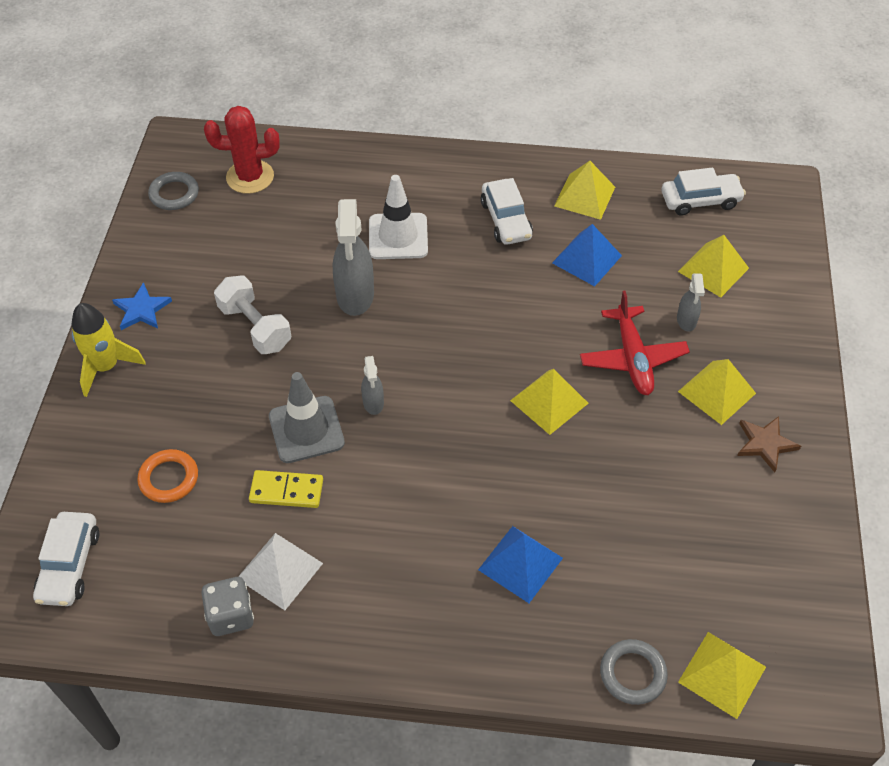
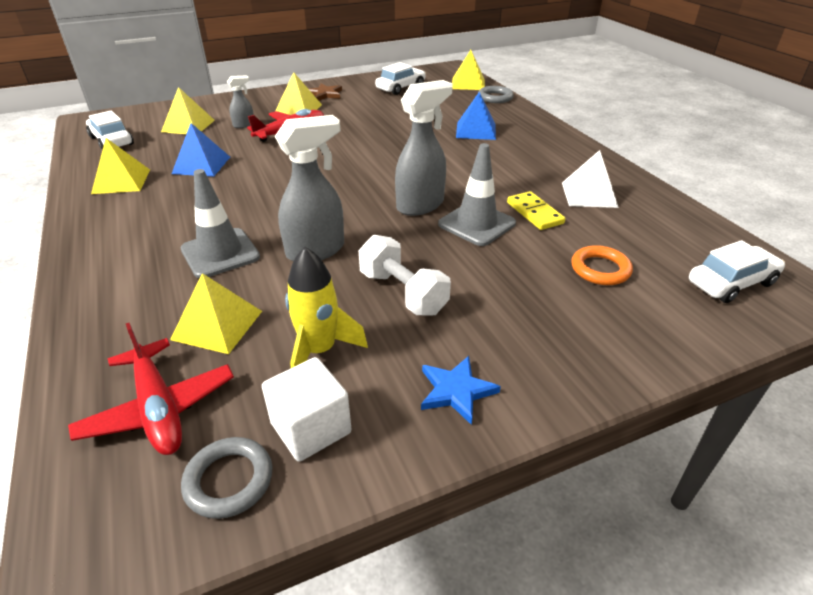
camera: 120 degrees left, 15 degrees down
(106, 367) = (554, 375): yellow rocket -> yellow rocket (319, 350)
(177, 234) = (311, 428): none -> white cube
(231, 615) = (641, 200): grey dice -> none
(250, 177) = (159, 408): red cactus -> red plane
(255, 327) = (403, 293): white dumbbell -> white dumbbell turned 60 degrees counterclockwise
(373, 403) = (421, 205): grey spray bottle -> grey spray bottle, size x1.95
(398, 236) = (220, 253): white traffic cone -> grey traffic cone
(506, 220) = (169, 206): white car -> white car (400, 88)
(549, 401) = (352, 148): yellow pyramid -> yellow pyramid (217, 325)

